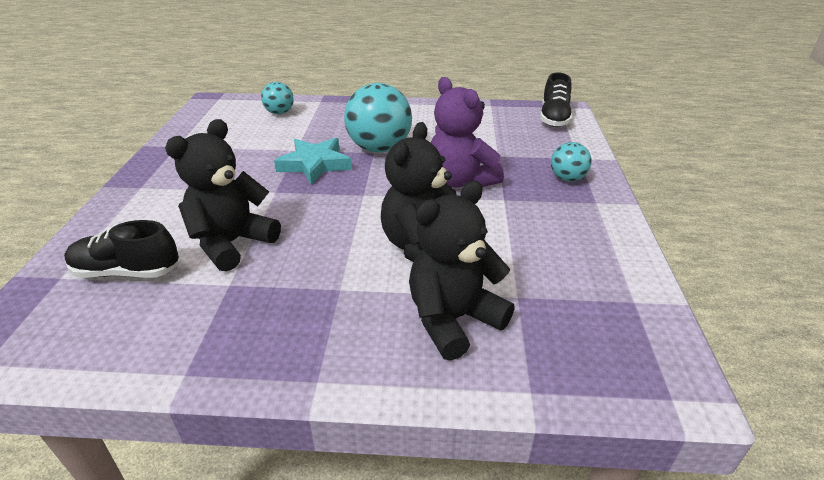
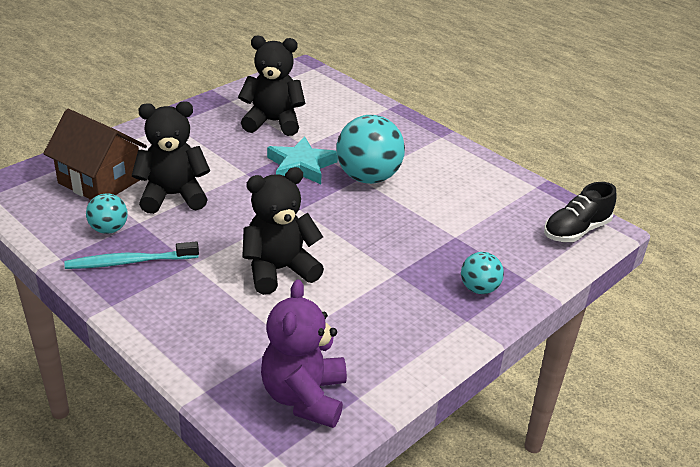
camera: 40 degrees right, 0 degrees up
(127, 272) = (100, 181): black shoe -> brown house
(274, 326) = (130, 262): none -> turquoise toothbrush
(279, 113) = (340, 105): turquoise ball -> turquoise ball (109, 229)
(453, 319) = (226, 325): black teddy bear -> black teddy bear (273, 122)
(460, 181) = (386, 240): purple teddy bear -> purple teddy bear (304, 397)

